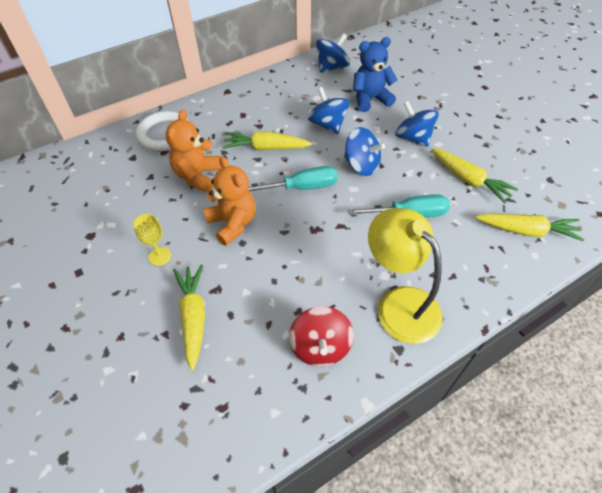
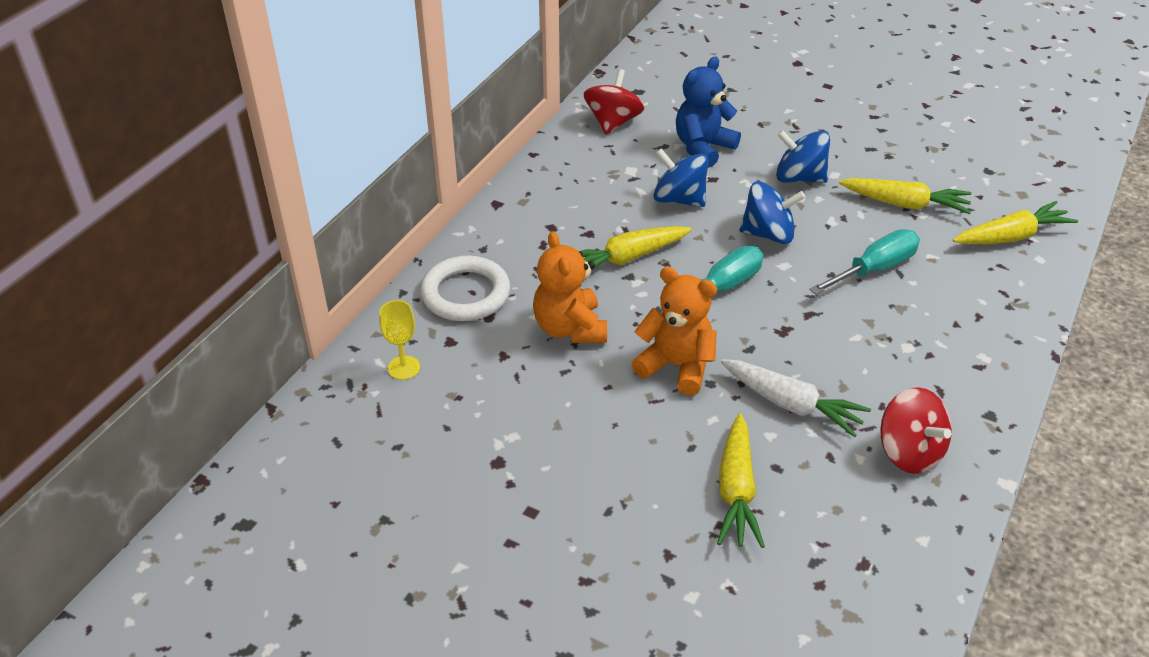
camera: 30 degrees left, 10 degrees down
(160, 256) = (622, 444): yellow goblet -> yellow goblet (404, 367)
(193, 317) = (736, 491): yellow carrot -> yellow carrot turned 135 degrees counterclockwise
(276, 278) = (791, 405): none -> white carrot
(332, 67) = (613, 122): blue spinning top -> red spinning top
(399, 304) = (950, 369): yellow lamp -> none

